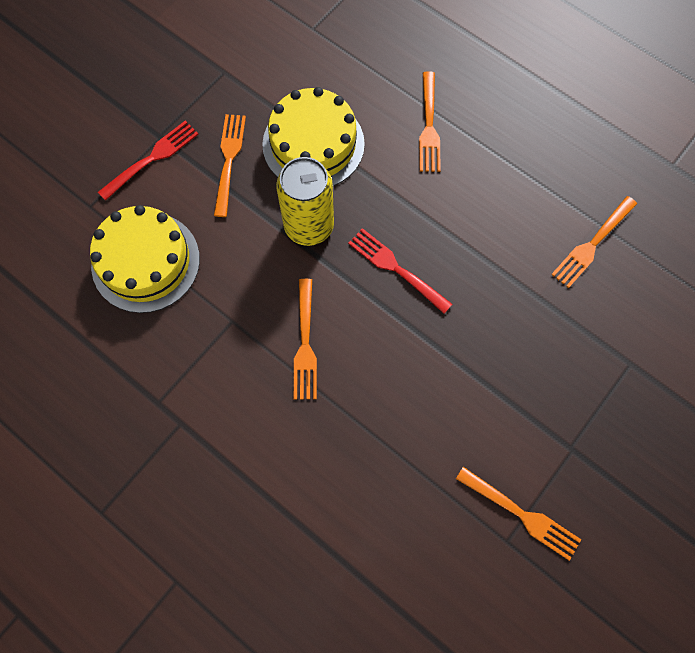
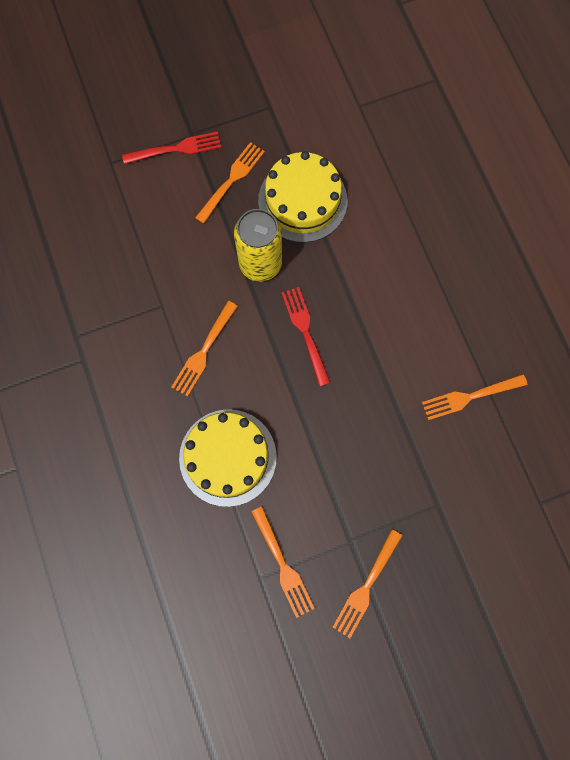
camera: 30 degrees right, 5 degrees up
(145, 262) = (126, 226): yellow cake -> yellow cake (228, 457)
(429, 125) = (401, 233): orange fork -> orange fork (366, 585)

